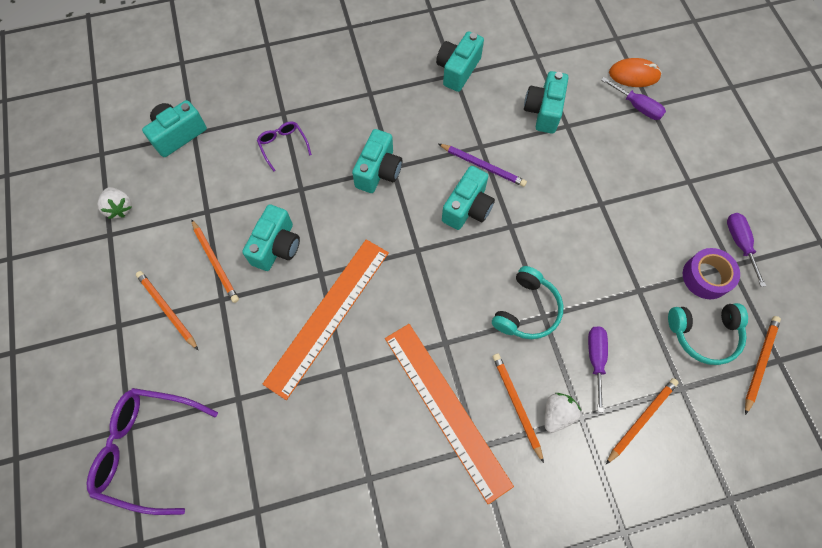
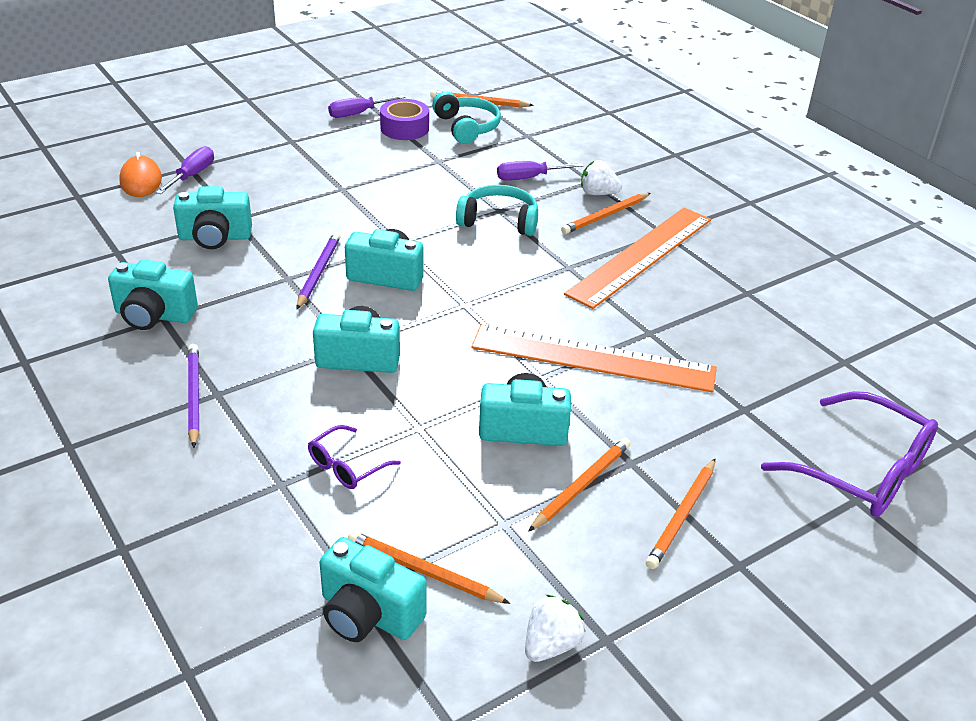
camera: 110 degrees left, 30 degrees down
(149, 449) = (862, 470): purple glasses -> purple glasses turned 45 degrees counterclockwise
(371, 82) = (193, 396): none -> purple pencil
(641, 419) = (571, 152): orange pencil -> orange pencil (423, 571)

